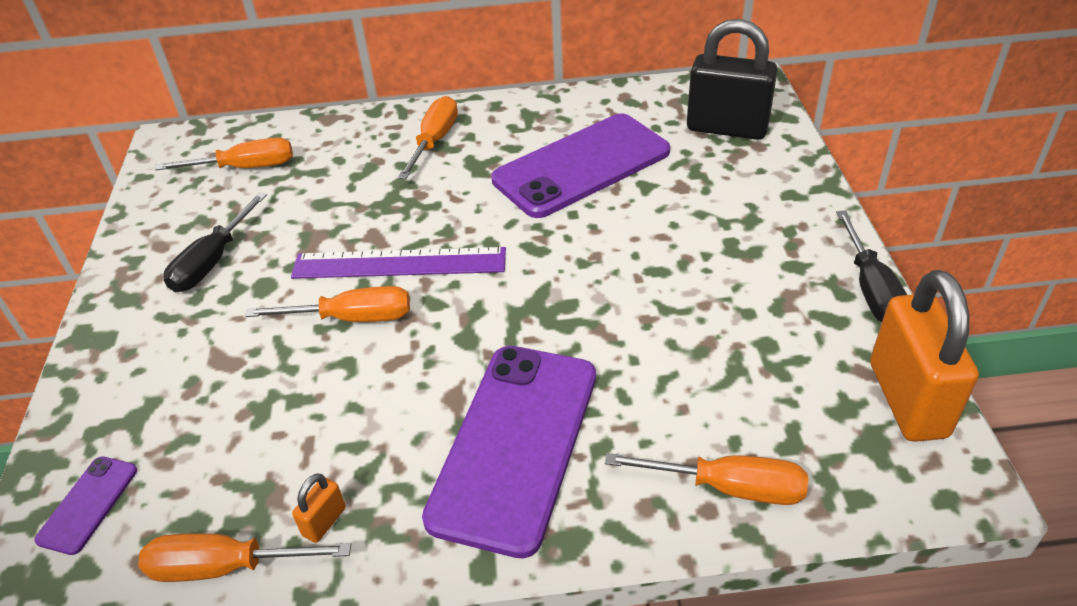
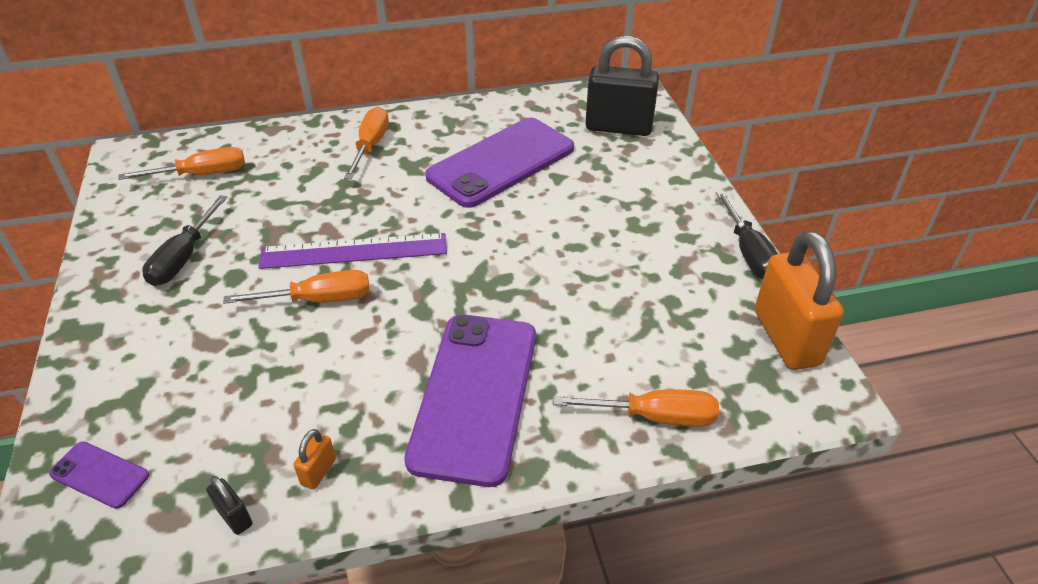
camera: 10 degrees left, 0 degrees up
(88, 504) = (100, 475): purple phone -> purple phone turned 75 degrees counterclockwise
(224, 567) = (234, 517): orange screwdriver -> black padlock

